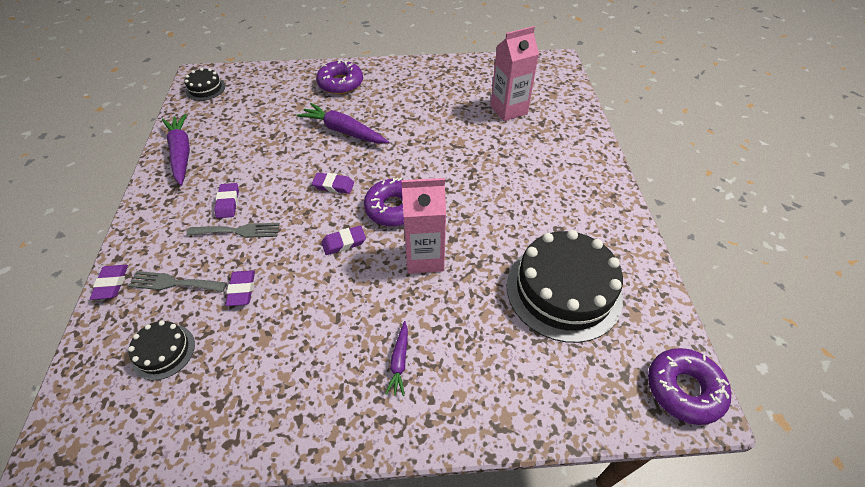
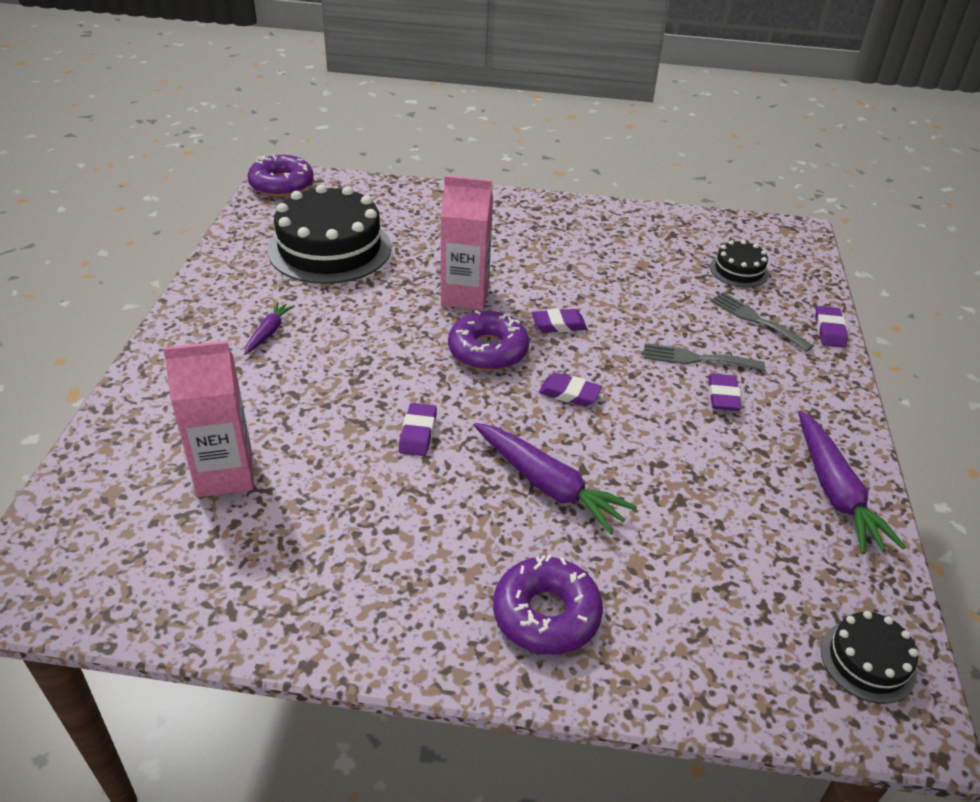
camera: 170 degrees left, 10 degrees down
(173, 283) = (756, 320): grey fork -> grey fork turned 150 degrees counterclockwise
(242, 290) = (675, 302): purple eraser -> purple eraser (418, 433)
(399, 361) = (513, 232): purple carrot -> purple carrot (268, 332)

